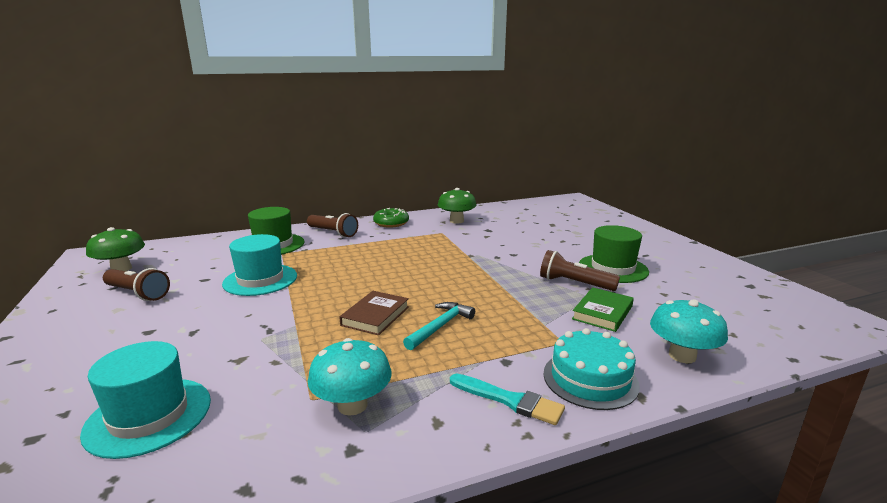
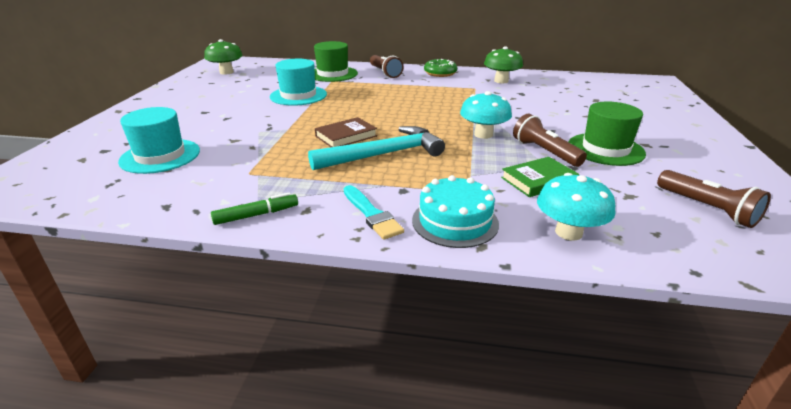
camera: 30 degrees right, 10 degrees up
(137, 293) = (220, 89): brown flashlight -> brown flashlight (707, 208)
(352, 405) = (267, 184): turquoise mushroom -> turquoise mushroom (483, 135)
(386, 451) = (256, 215): none -> green marker
(440, 326) = (384, 154): turquoise hammer -> turquoise hammer, size x1.68

